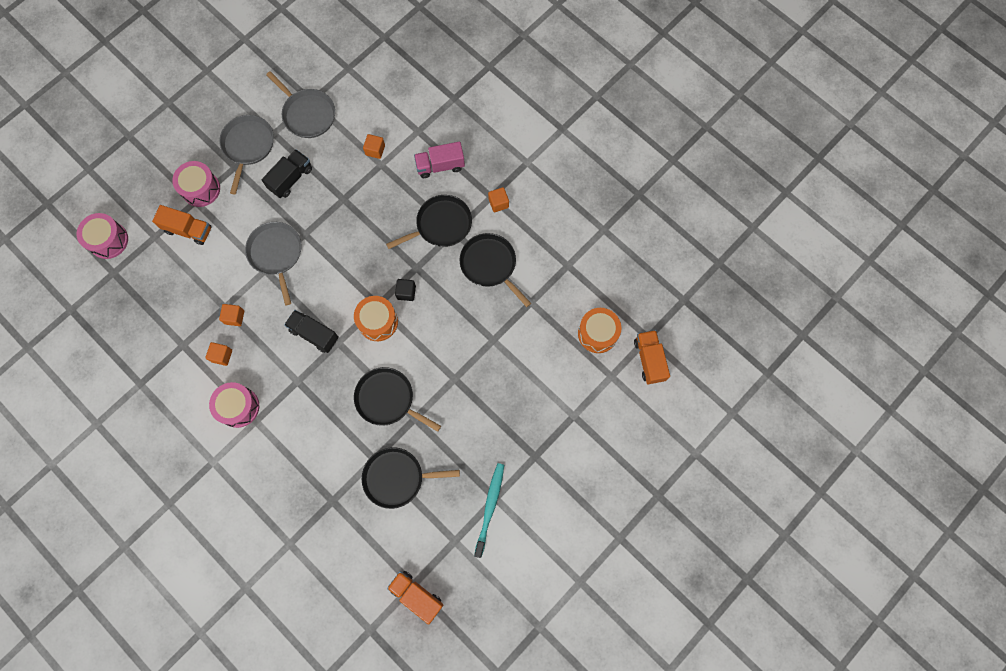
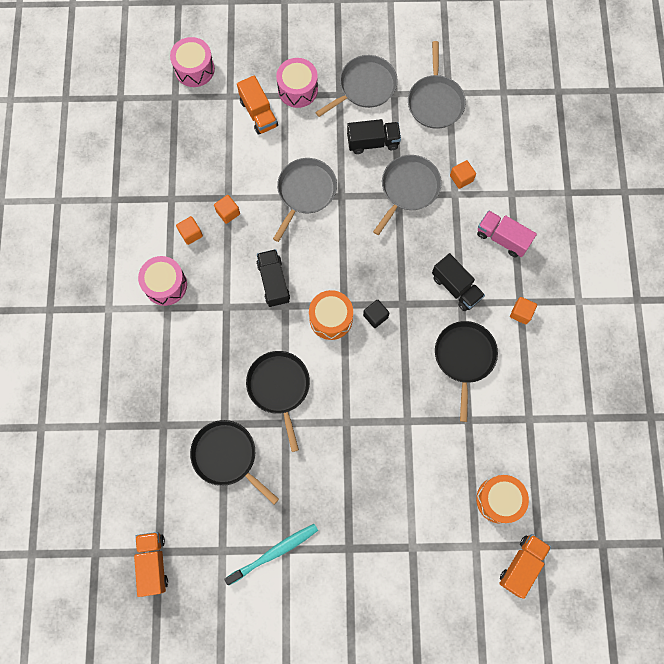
camera: 45 degrees right, 0 degrees up
(346, 188) = (408, 189): none -> grey pan
(441, 225) = (456, 287): black pan -> black truck

